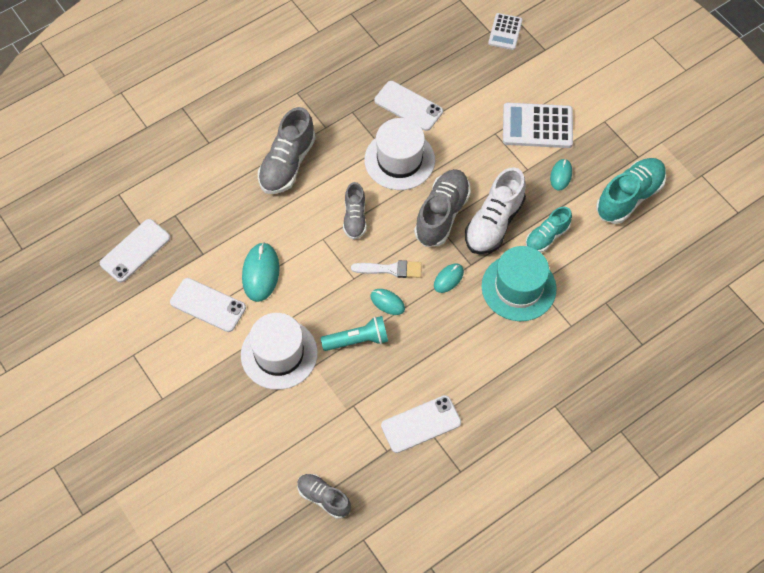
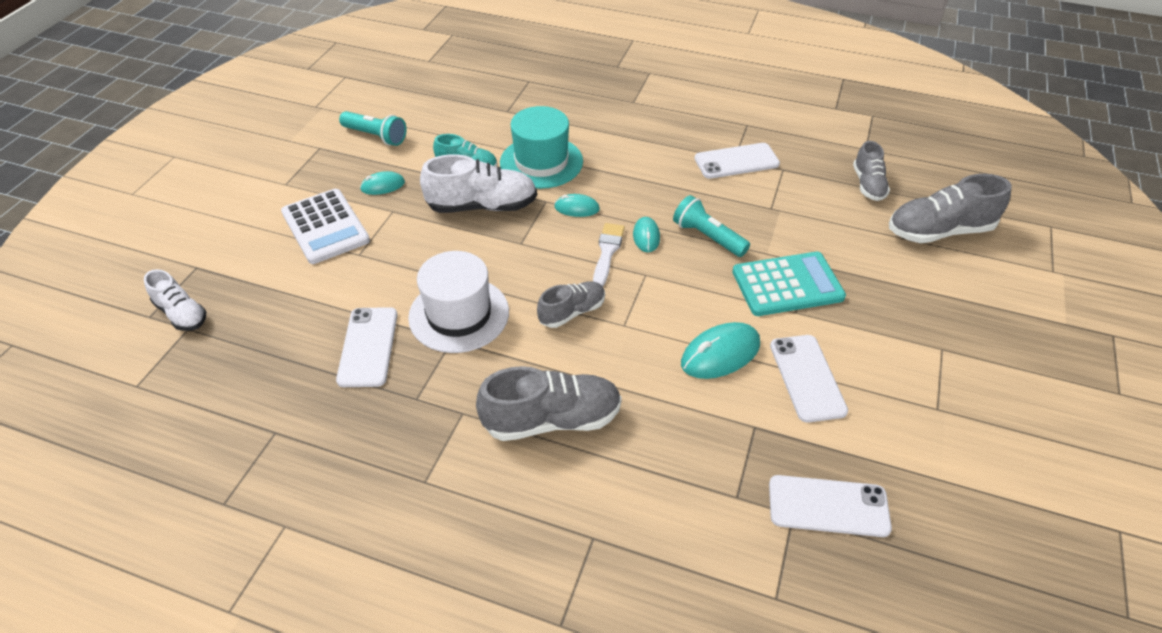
camera: 125 degrees left, 15 degrees down
(279, 354) = (787, 285): white hat -> turquoise calculator
(390, 269) = (607, 252): white brush -> white brush turned 45 degrees clockwise
(421, 424) = (736, 161): white phone -> white phone turned 45 degrees counterclockwise
(442, 214) = (505, 246): grey shoe -> grey shoe (939, 231)
(505, 32) = (181, 314): white calculator -> white shoe
(629, 197) = (376, 136): turquoise shoe -> turquoise flashlight

